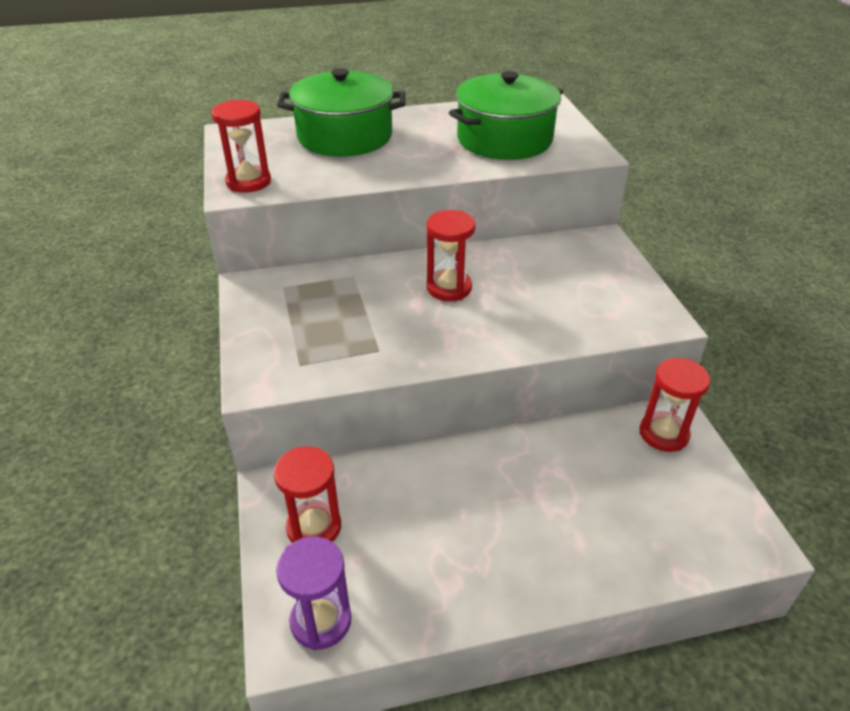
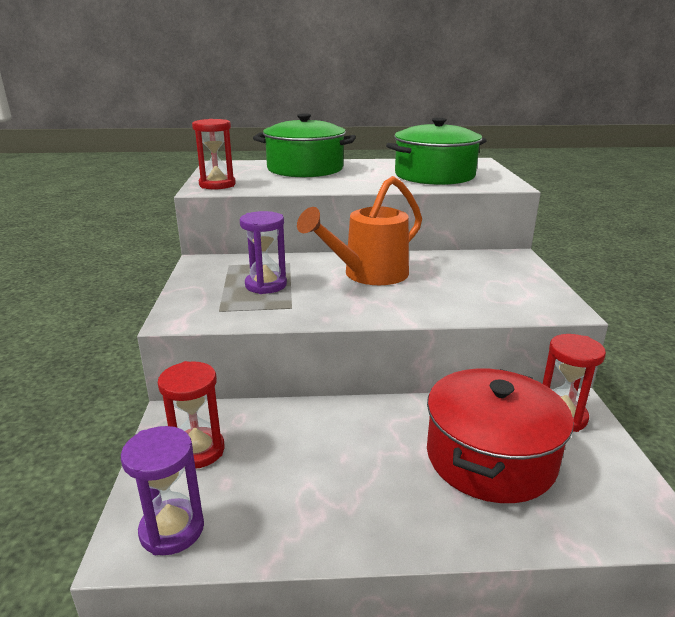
camera: 10 degrees right, 15 degrees down
(338, 317) = (266, 285): none -> purple hourglass
(449, 288) = (368, 275): red hourglass -> orange watering can
(603, 493) = (490, 457): none -> red pot

